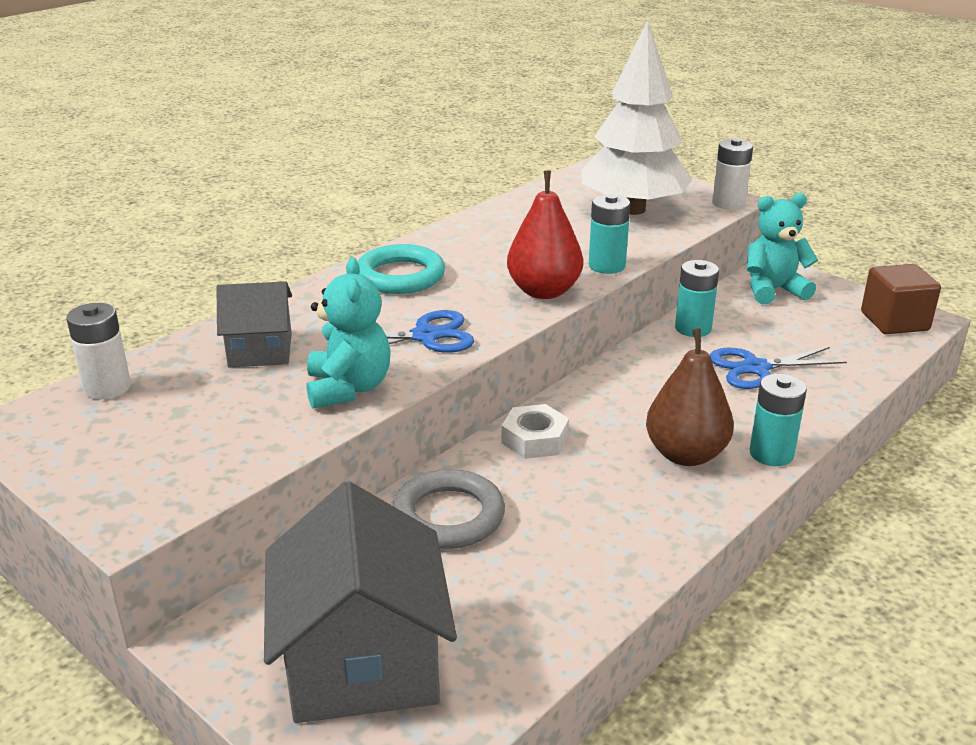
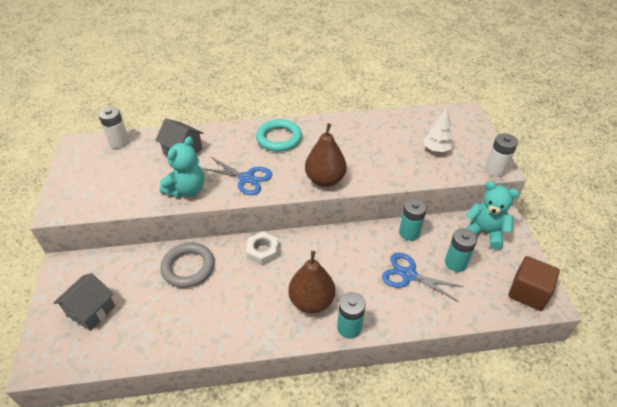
camera: 40 degrees right, 15 degrees up
(362, 662) = (91, 310): grey house -> grey house, size x0.58
(544, 291) = (325, 180): red pear -> brown pear
(607, 266) = (374, 179): turquoise battery -> turquoise battery (455, 263)
(633, 209) = (436, 149): white tree -> white tree, size x0.45

